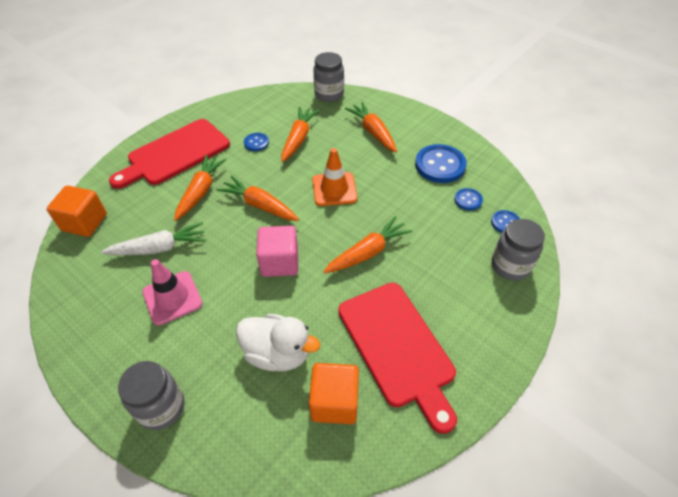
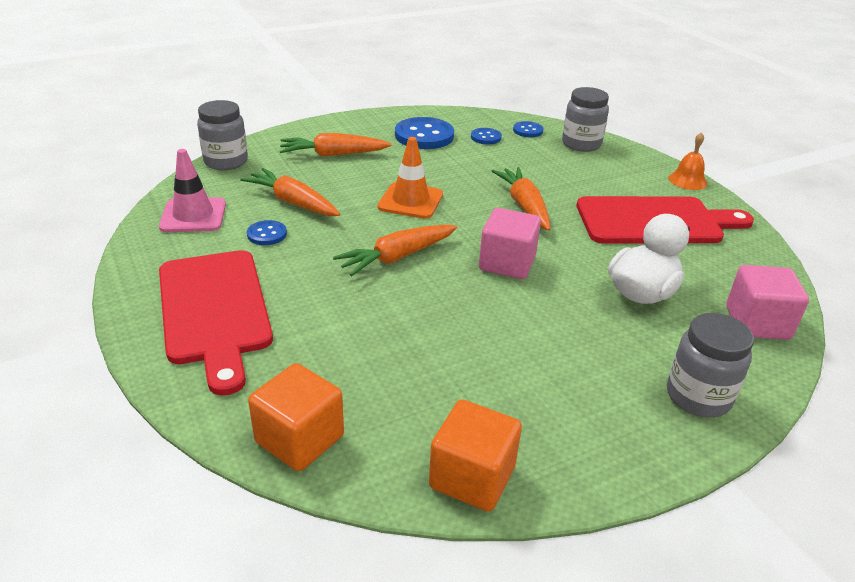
camera: 70 degrees left, 15 degrees down
(159, 248) = (420, 359): white carrot -> none
(172, 298) = (523, 360): pink traffic cone -> pink traffic cone (193, 215)
(200, 191) = (327, 300): orange carrot -> none
(269, 445) = (757, 323): none -> pink cube
(334, 402) = (711, 271): orange cube -> orange cube (472, 477)
(500, 365) = (687, 180): none -> orange bell

